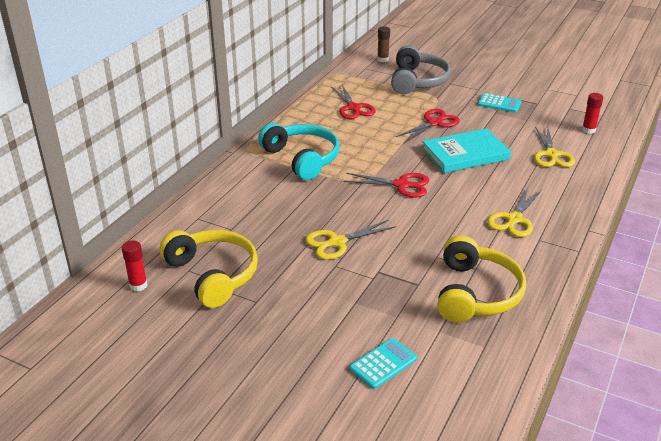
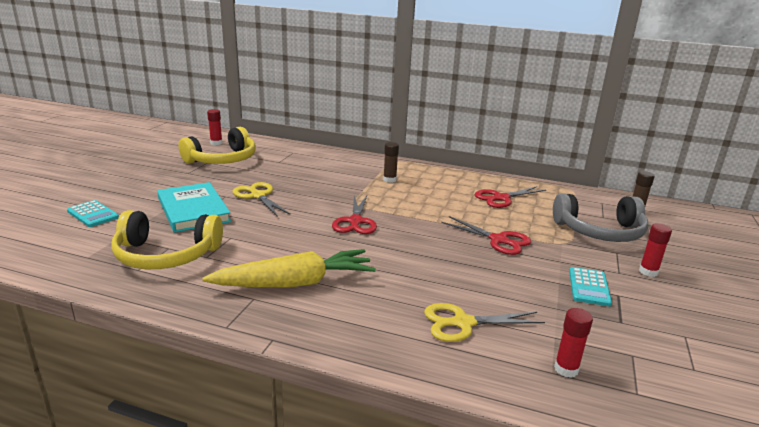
camera: 80 degrees right, 10 degrees down
(302, 158) = (389, 180): turquoise headphones -> brown glue stick
(465, 154) = (434, 257): turquoise book -> turquoise book (193, 210)
(476, 79) = (648, 272): none -> red glue stick
(514, 219) = (295, 283): yellow scissors -> yellow carrot

